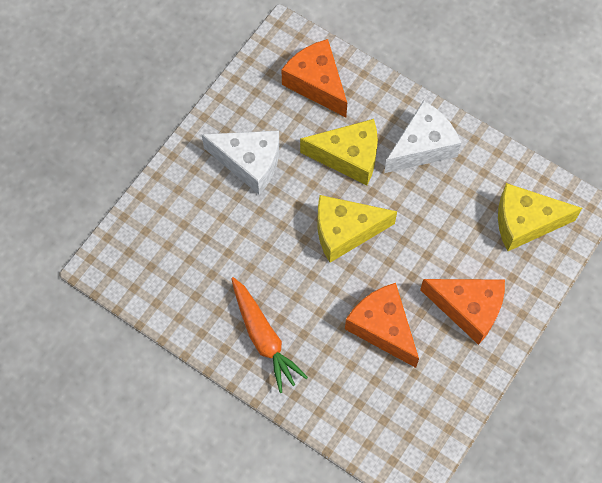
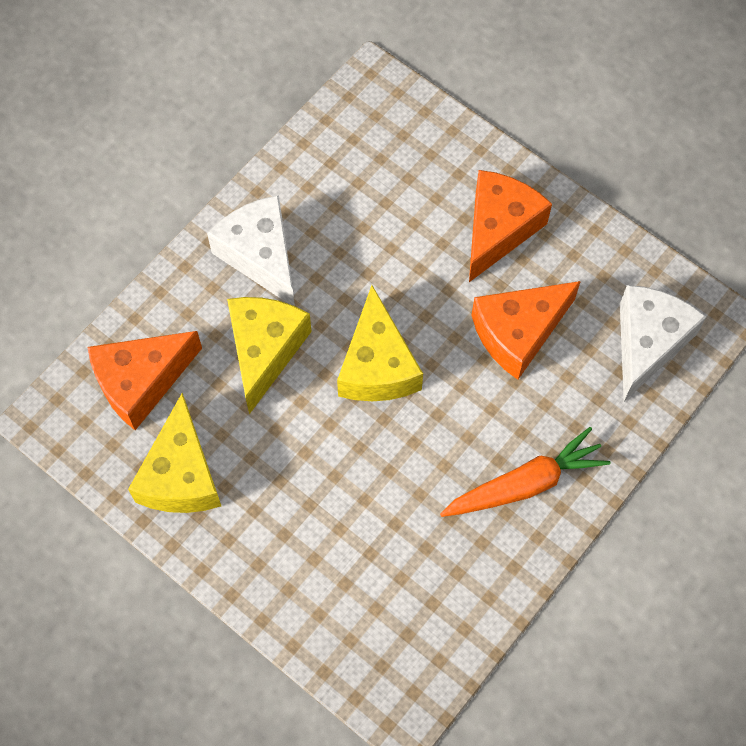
camera: 85 degrees left, 0 degrees up
(249, 163) = (257, 484): white cheese -> white cheese (648, 343)
(525, 222) = (385, 149): yellow cheese -> yellow cheese (181, 475)

